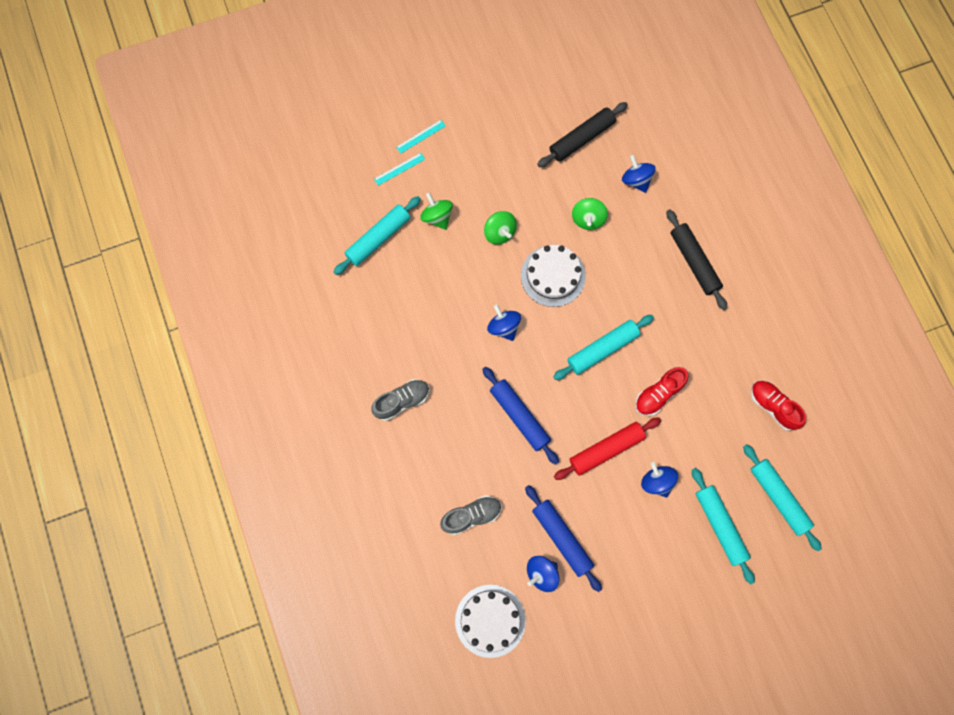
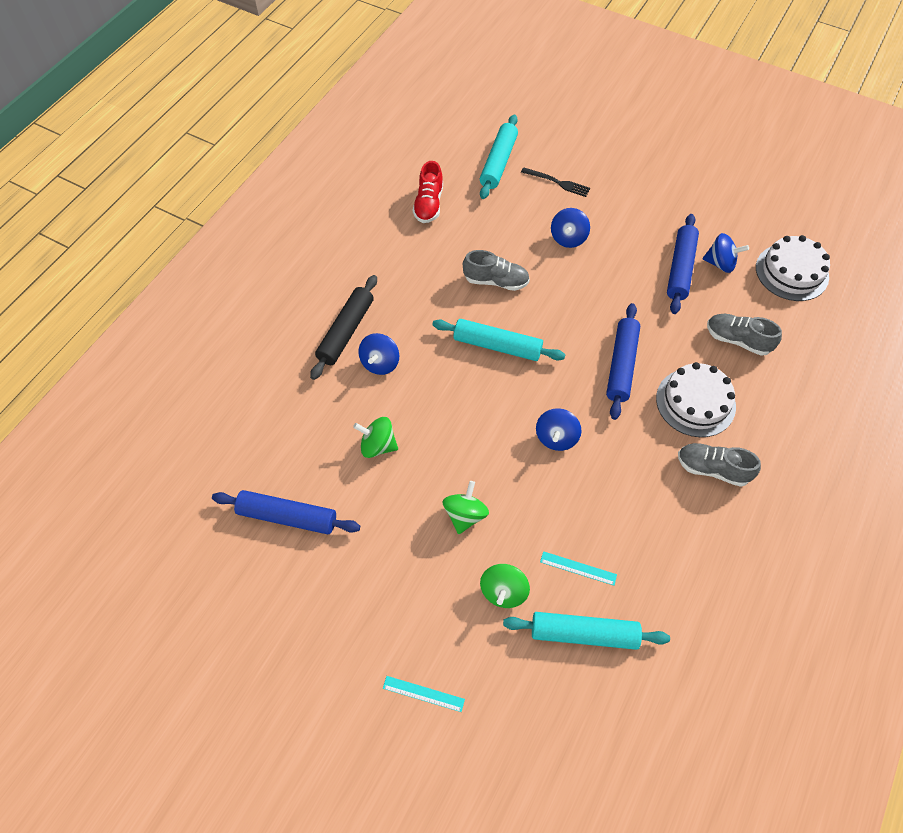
camera: 130 degrees left, 15 degrees down
(399, 169) = (484, 683): turquoise ruler -> turquoise ruler (578, 568)
(553, 276) = (465, 433): white cake -> white cake (695, 402)
(581, 138) = (287, 517): black rolling pin -> blue rolling pin
(588, 219) = (378, 445): green spinning top -> green spinning top turned 135 degrees counterclockwise
(606, 449) = (580, 286): red rolling pin -> none
(636, 180) = (297, 433): blue spinning top -> blue spinning top (380, 363)
(658, 394) = (496, 281): red shoe -> grey shoe
(720, 526) = (557, 182): turquoise rolling pin -> black fork

